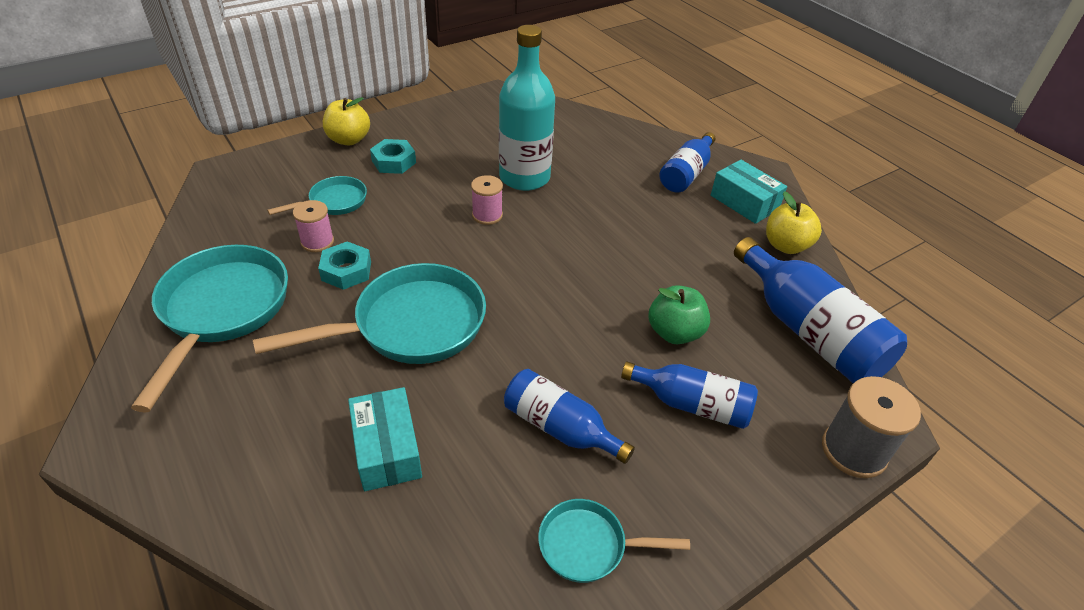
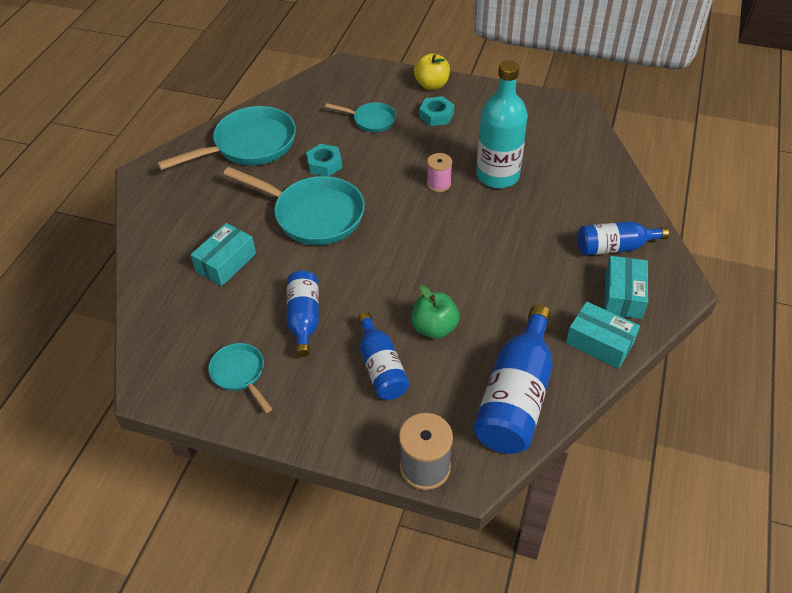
camera: 55 degrees right, 5 degrees up
(317, 242) = (333, 138): pink spool -> none
(786, 246) = (599, 343): yellow apple -> turquoise box

